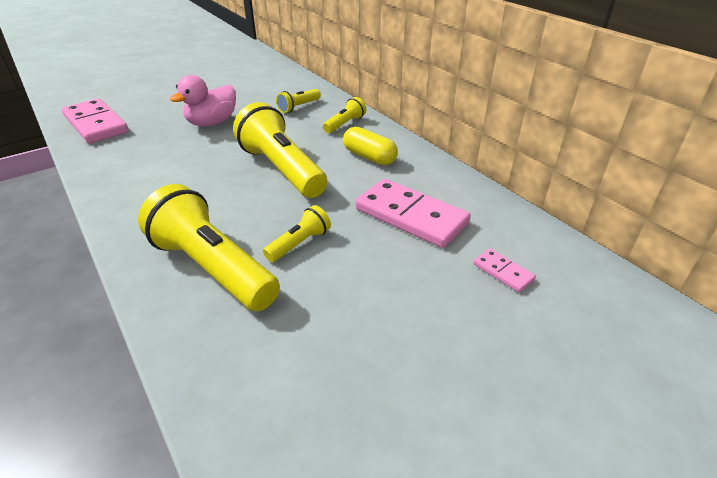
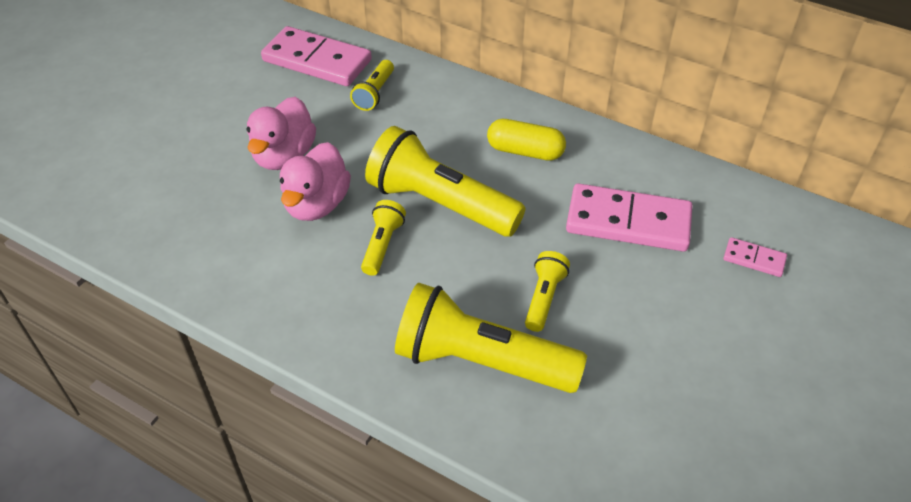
camera: 25 degrees left, 10 degrees up
(96, 124) = (120, 209): pink domino -> pink domino (317, 61)
(204, 150) = (317, 204): none -> pink duck
(345, 124) = (457, 106): yellow flashlight -> yellow flashlight (382, 245)

